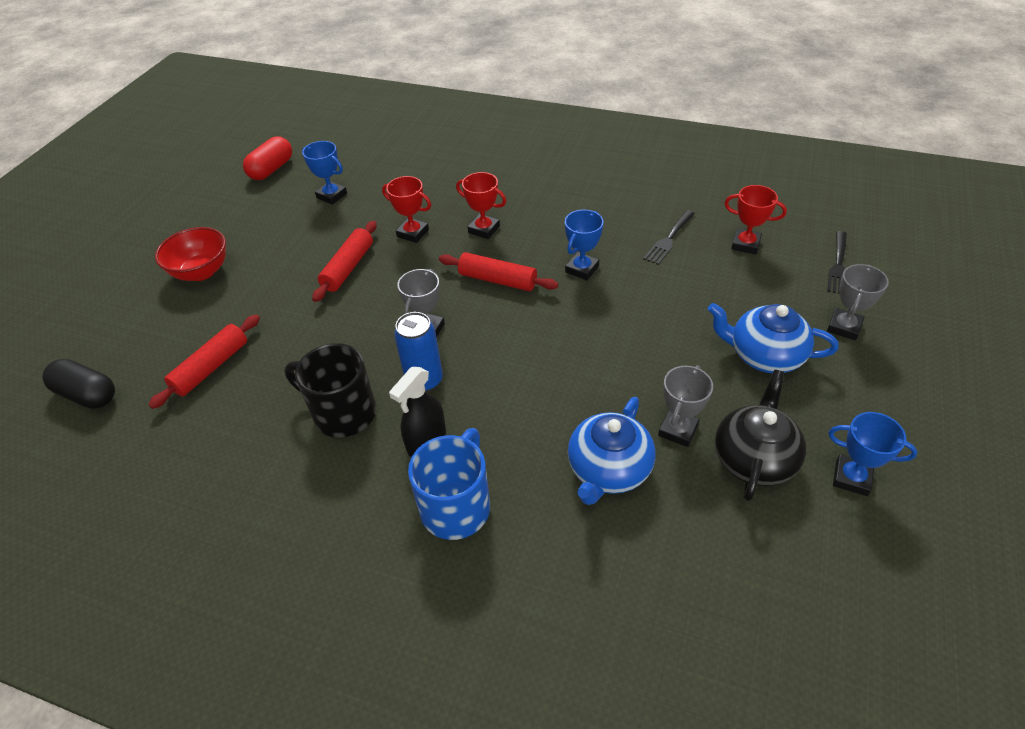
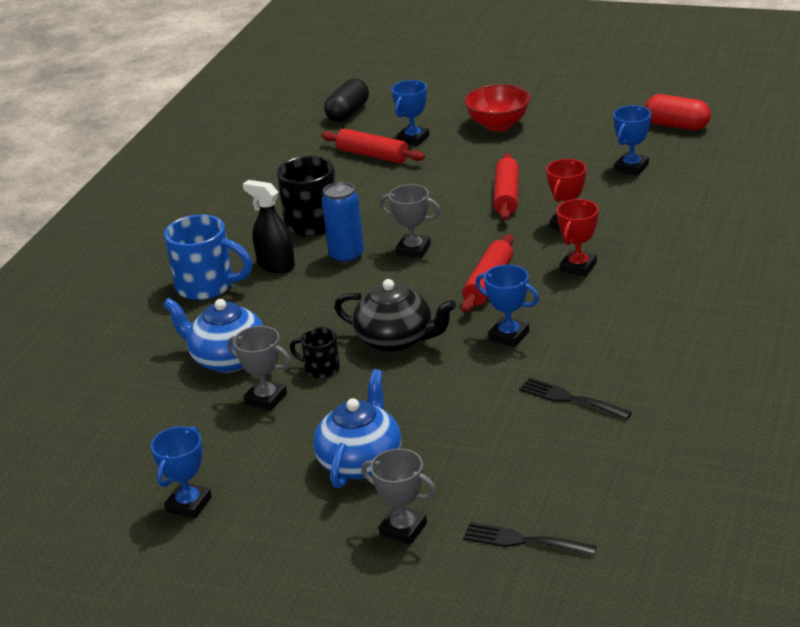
camera: 90 degrees right, 15 degrees down
(192, 334) = (413, 139): none -> blue trophy
(348, 267) = (507, 196): red rolling pin -> red rolling pin turned 75 degrees clockwise
(627, 390) = (321, 368): none -> black mug
(745, 244) = (564, 462): red trophy -> none
(754, 458) = (224, 444): black teapot -> black teapot (396, 340)

